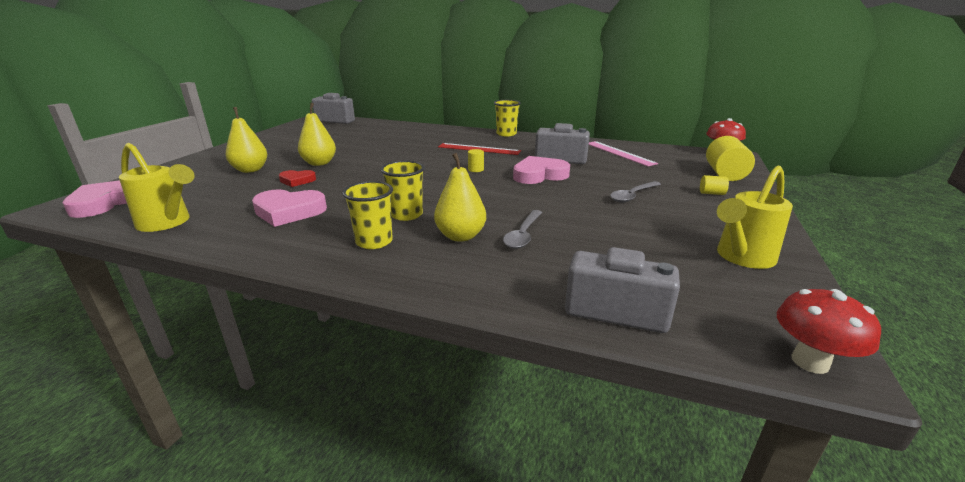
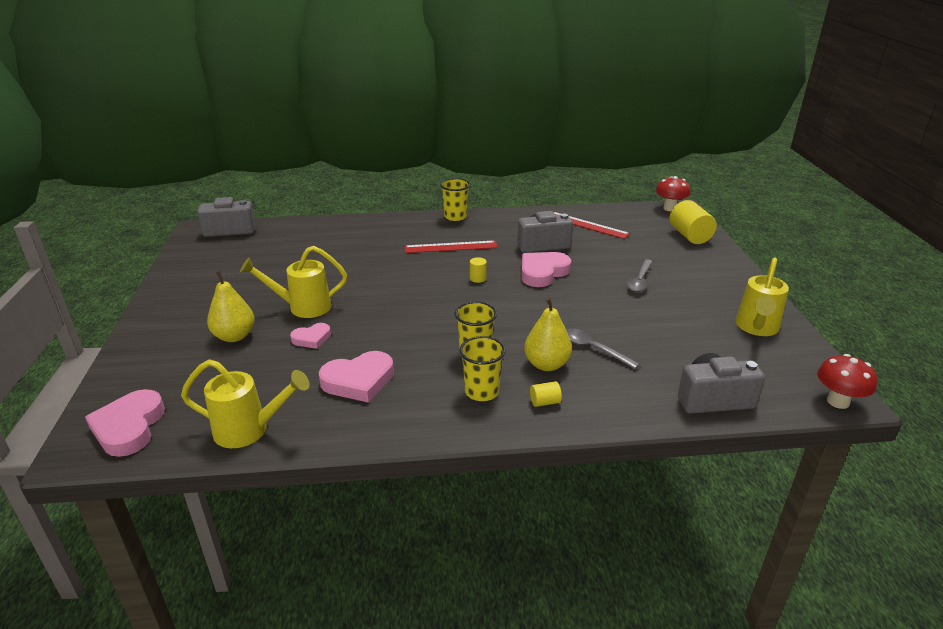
camera: 25 degrees left, 5 degrees up
(297, 181) = (312, 338): red heart -> pink heart
(319, 163) = (303, 307): yellow pear -> yellow watering can
(523, 235) = (593, 349): grey spoon -> grey spoon turned 135 degrees clockwise
(619, 153) = (587, 225): pink ruler -> red ruler
(711, 193) = (695, 263): yellow cylinder -> yellow cylinder (545, 402)

